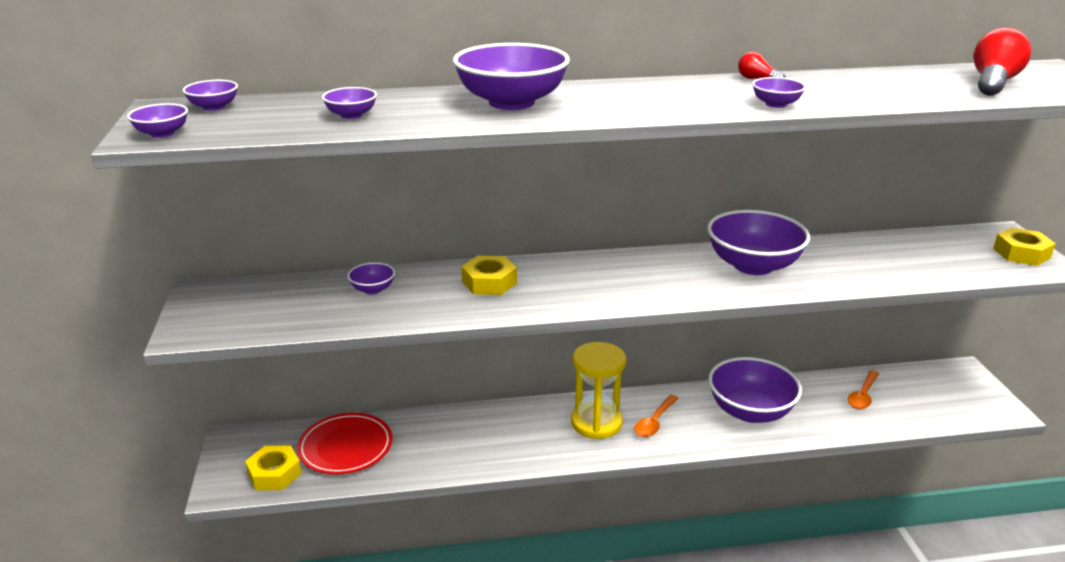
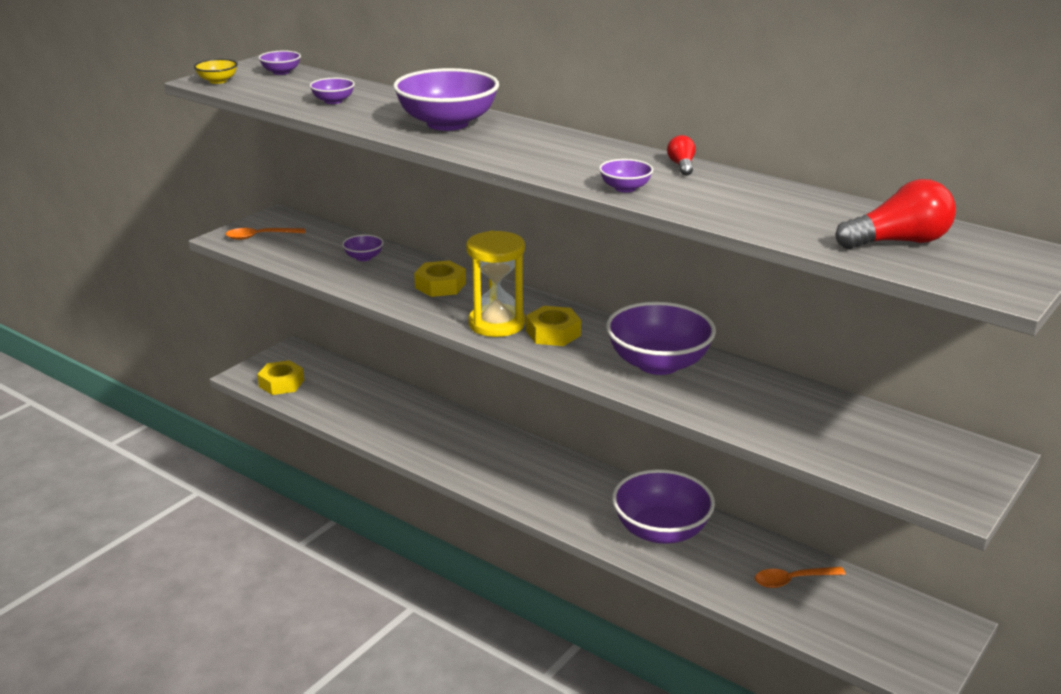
camera: 45 degrees right, 0 degrees up
(162, 133) = (217, 81): purple bowl -> yellow bowl
(345, 447) = (342, 390): red plate -> none
(596, 423) = (524, 468): yellow hourglass -> yellow hourglass (496, 324)
(654, 422) = (568, 492): orange spoon -> orange spoon (260, 236)
(1021, 253) = (957, 479): yellow nut -> yellow nut (553, 333)

